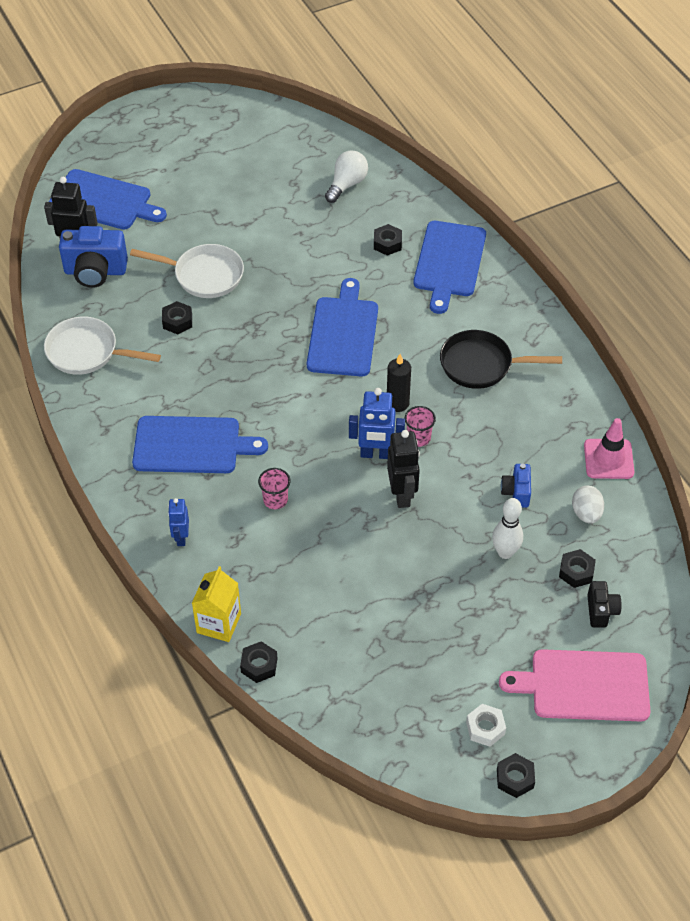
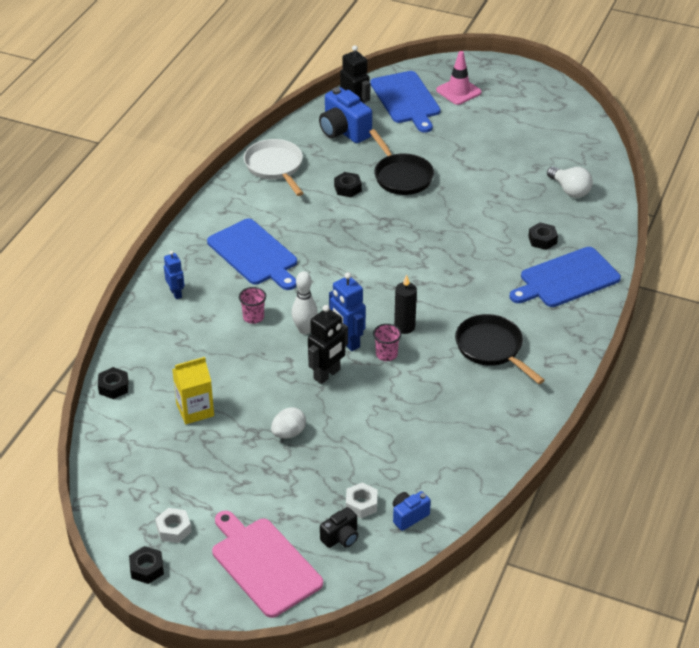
camera: 50 degrees right, 10 degrees down
(181, 537) = (176, 293): blue robot -> blue robot turned 105 degrees clockwise
(204, 275) = (401, 176): white pan -> black pan
(219, 623) = (127, 349): yellow carton -> yellow carton (195, 410)
(343, 333) = (433, 266): blue cutting board -> none
(347, 184) = (570, 190): white light bulb -> white light bulb turned 60 degrees clockwise
(505, 552) = (336, 456): white bowling pin -> white bowling pin (305, 330)
(516, 492) = (397, 432): blue camera -> blue camera (409, 516)
(576, 572) = (361, 504): black nut -> white nut
(586, 513) = (421, 480): white egg -> white egg (288, 433)
(608, 459) = (487, 465): pink traffic cone -> pink traffic cone (458, 91)

